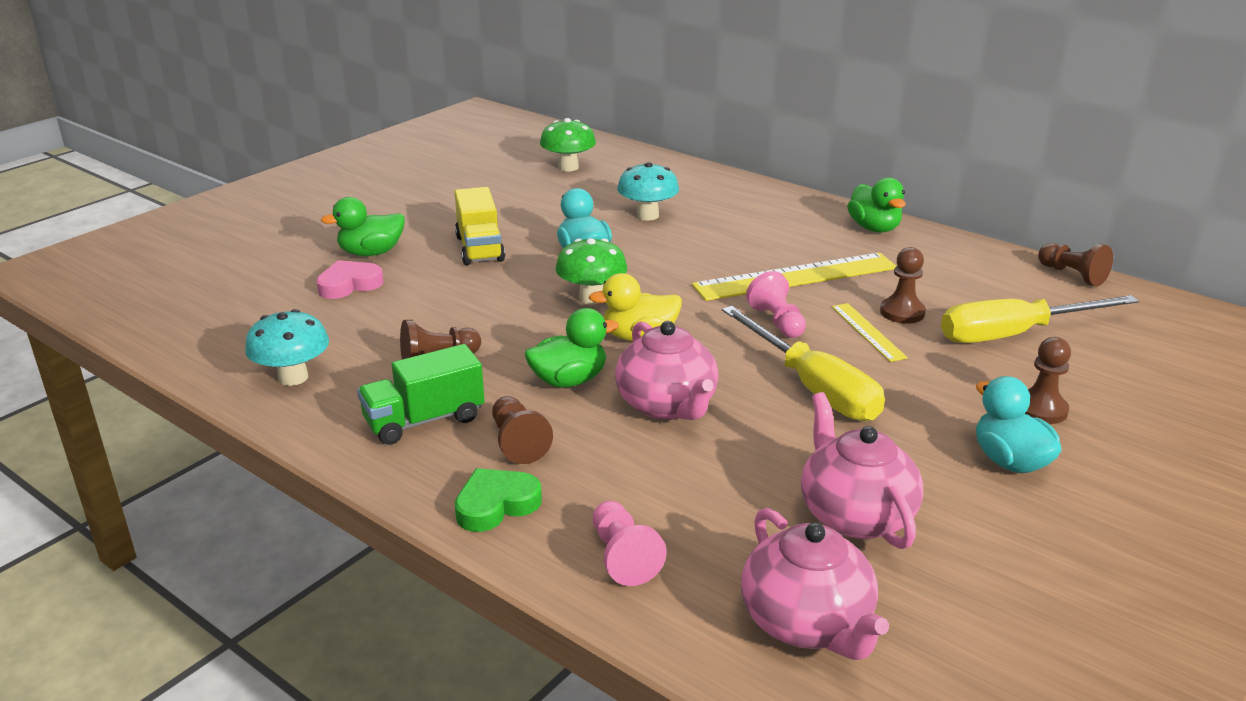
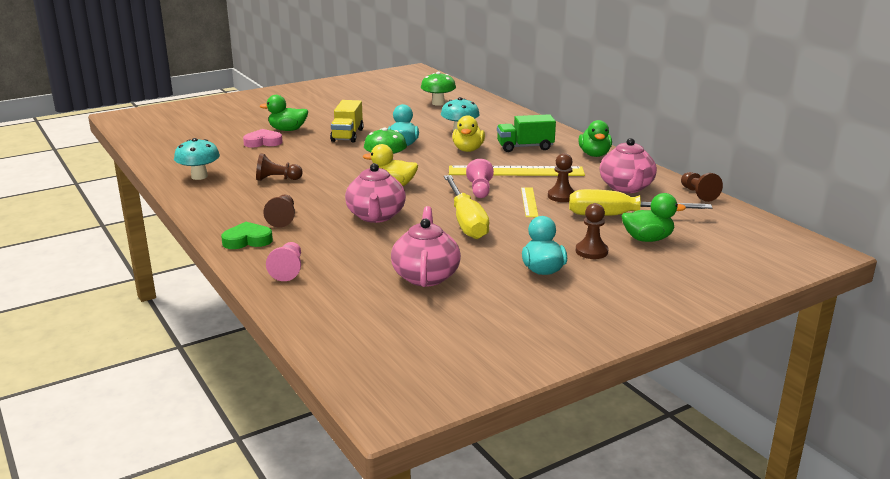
camera: 20 degrees right, 5 degrees down
(424, 420) = (245, 203): green truck -> green truck (525, 147)
(569, 380) = (335, 198): green duck -> green duck (647, 239)
(690, 247) = (468, 150): none -> yellow duck
(807, 623) = (351, 311): pink teapot -> pink teapot (626, 188)

